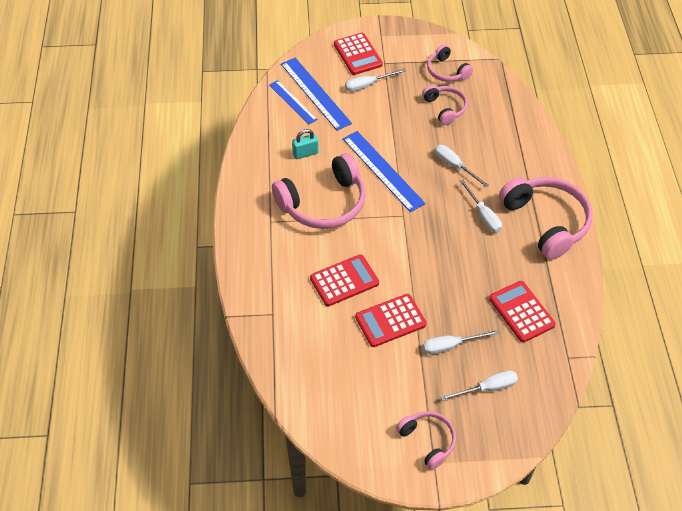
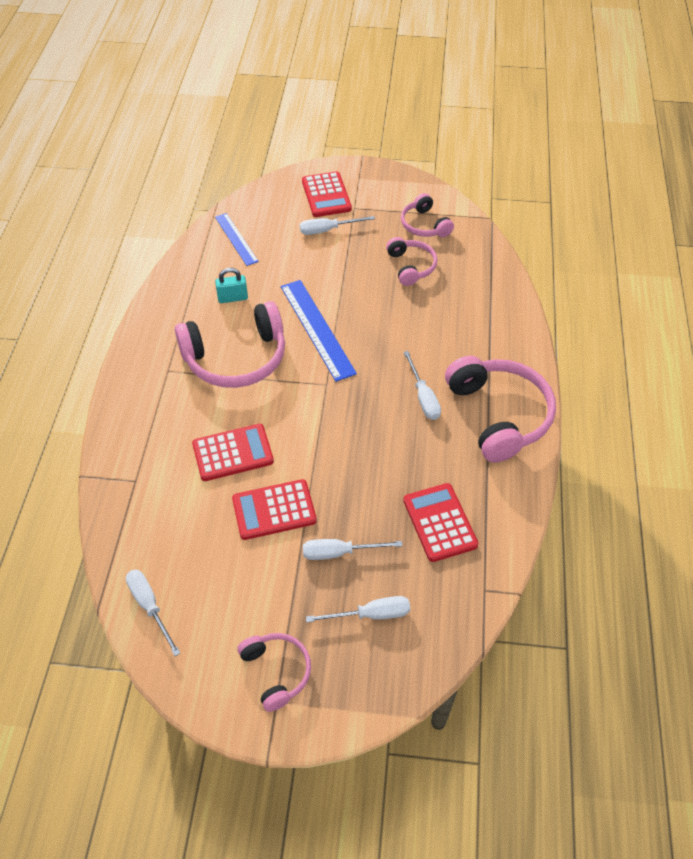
camera: 10 degrees right, 0 degrees up
(315, 93) = (265, 232): blue ruler -> none
(454, 166) = (404, 334): white screwdriver -> white screwdriver (150, 606)

